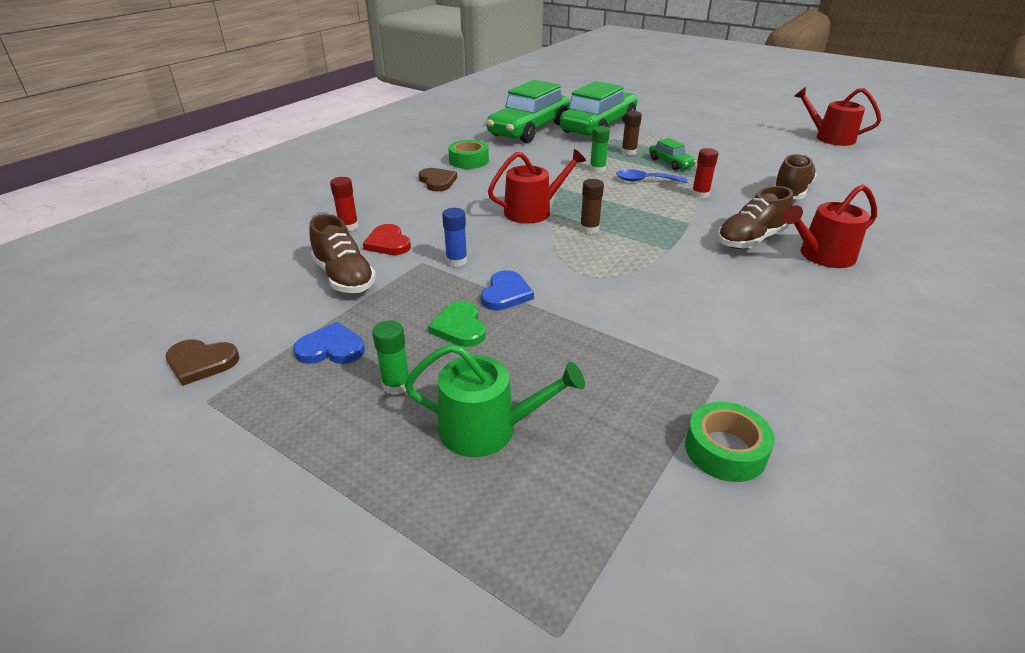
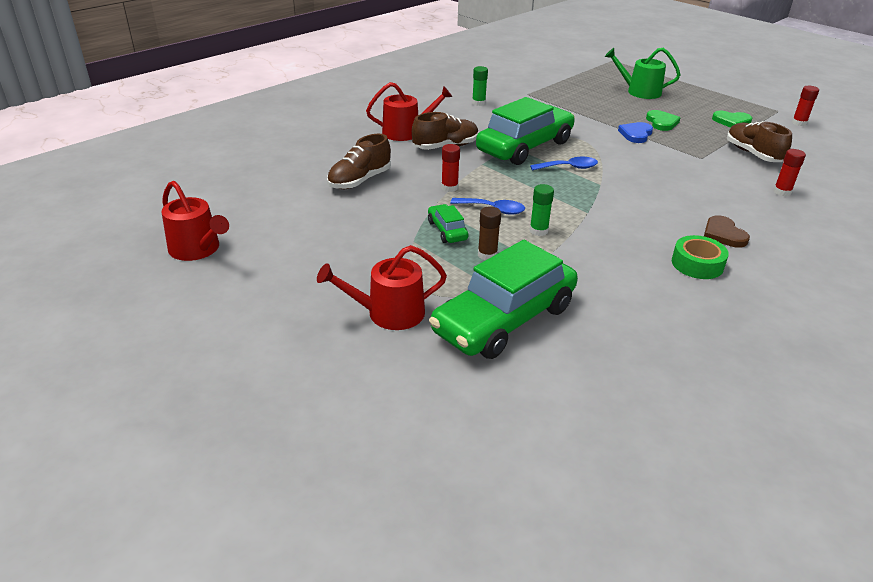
camera: 170 degrees left, 0 degrees up
(201, 363) = (799, 123): brown heart -> red glue stick
(331, 348) = (731, 121): blue heart -> green heart
(388, 243) = (736, 174): red heart -> none
(396, 385) = (687, 106): green glue stick -> green glue stick (478, 103)
(456, 261) = (675, 156): blue glue stick -> none
(529, 129) = (618, 326): green car -> green car (525, 147)
(533, 211) = (616, 188): red watering can -> red watering can (388, 313)
(589, 229) = (569, 167): brown glue stick -> blue spoon
(725, 450) = (540, 79): green tape -> none

